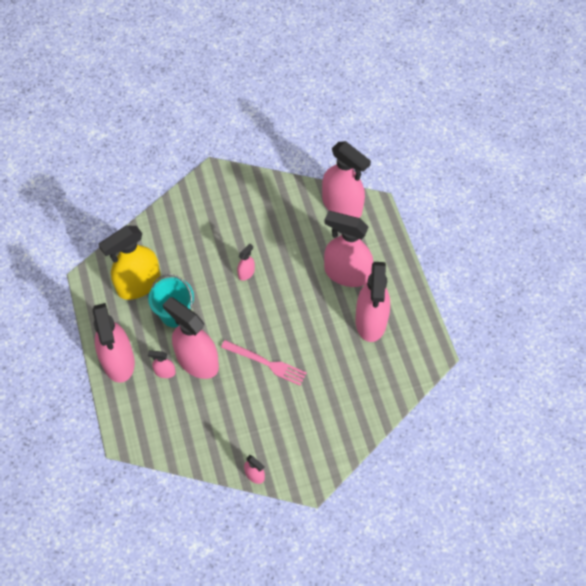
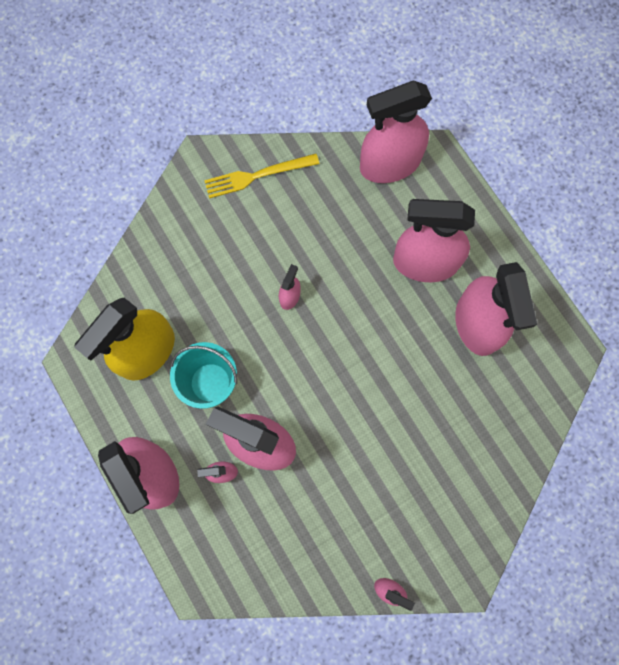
camera: 15 degrees left, 15 degrees up
(248, 192) = (257, 175): none -> yellow fork
(266, 363) = (356, 422): pink fork -> none
(342, 205) = (389, 164): pink spray bottle -> pink spray bottle turned 135 degrees clockwise

